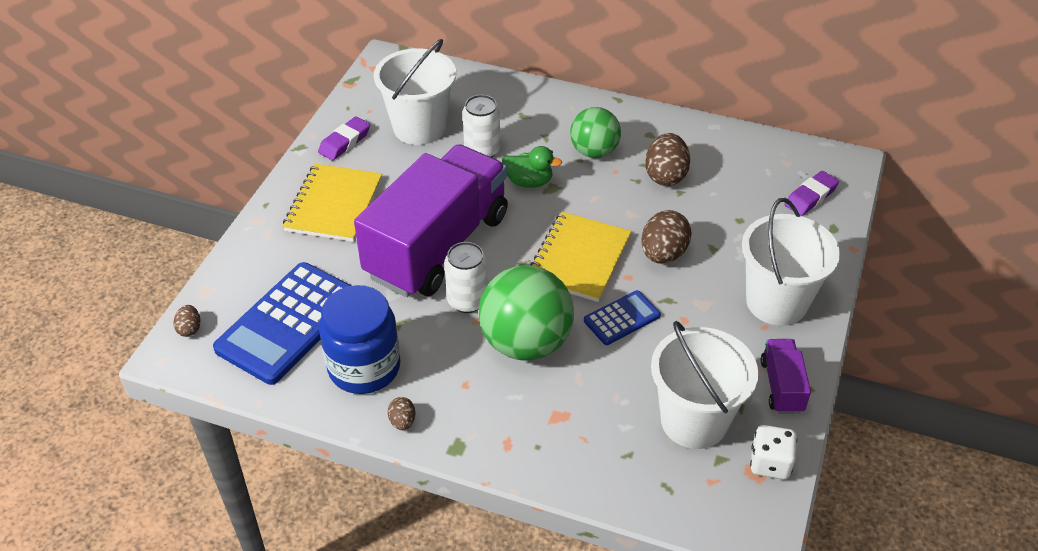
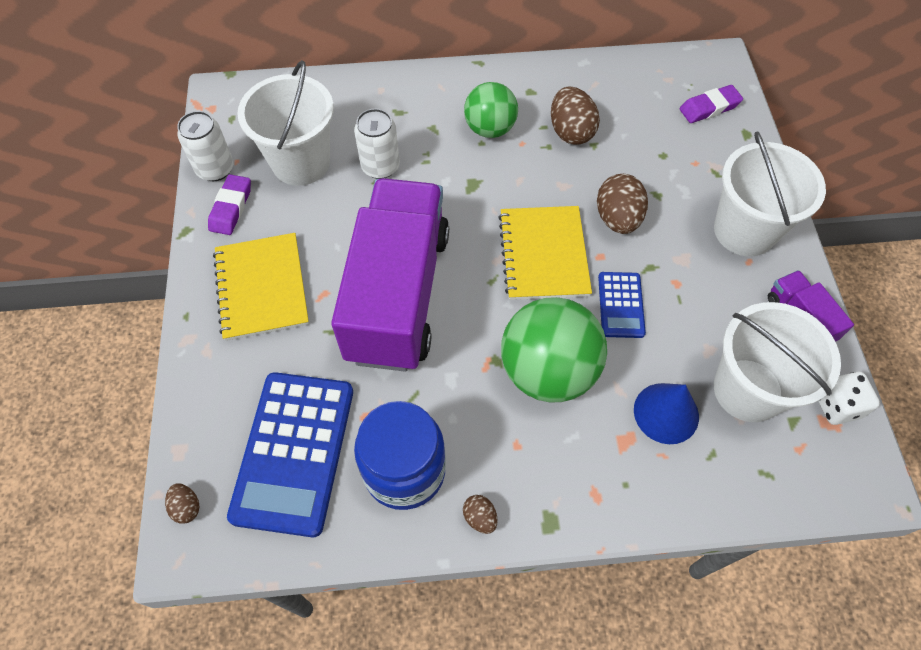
camera: 25 degrees left, 15 degrees up
(467, 300) = (464, 346): white can -> white can (215, 169)
(529, 182) = (447, 185): green duck -> none
(608, 410) = (666, 413): none -> blue cone
(622, 318) = (620, 305): blue calculator -> blue calculator turned 150 degrees clockwise
(810, 197) = (709, 108): purple eraser -> purple eraser turned 45 degrees clockwise

